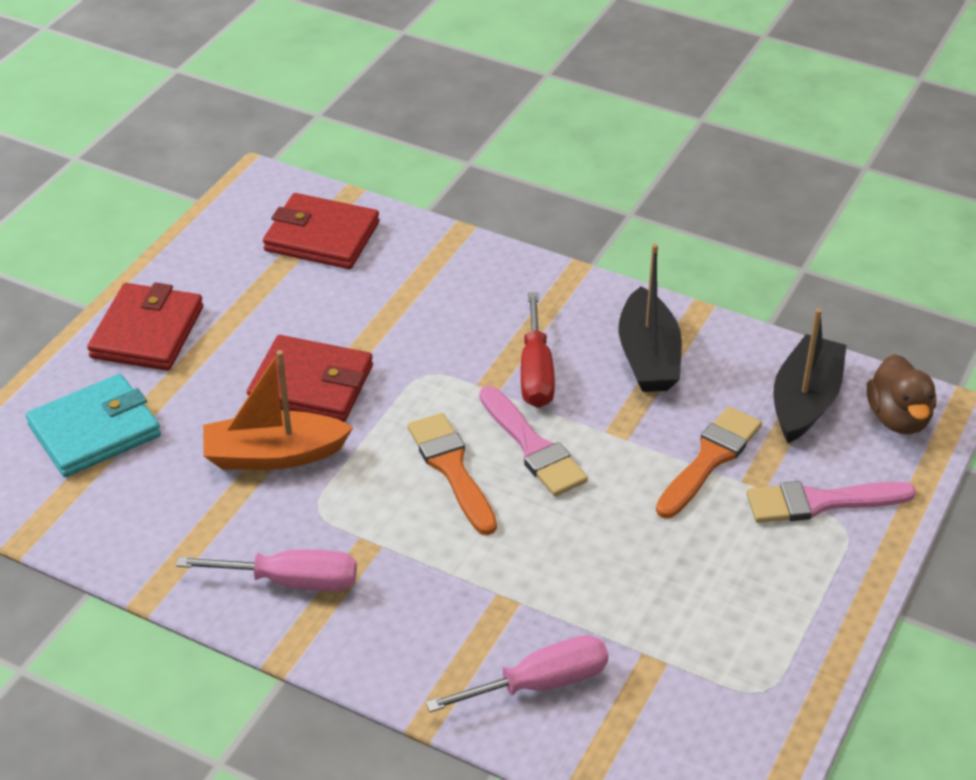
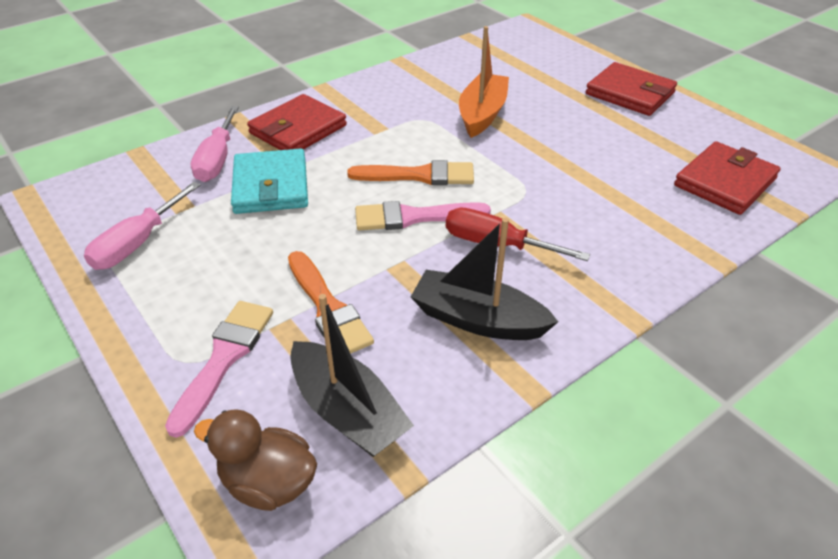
camera: 115 degrees right, 0 degrees up
(95, 430) = (543, 65): turquoise wallet -> turquoise wallet (271, 186)
(291, 581) = (374, 100): pink screwdriver -> pink screwdriver (138, 243)
(311, 384) = (543, 140): red wallet -> red wallet (298, 129)

